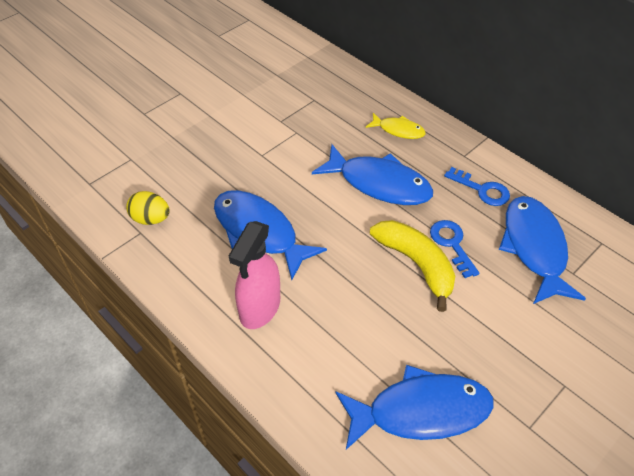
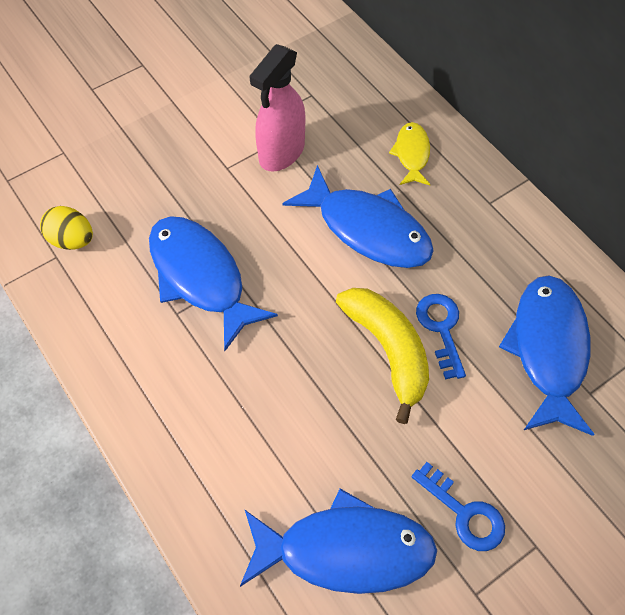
camera: 10 degrees right, 10 degrees up
(259, 308) = (179, 381): pink spray bottle -> pink spray bottle (281, 152)
(398, 130) = (411, 154): yellow fish -> yellow fish turned 120 degrees counterclockwise
(482, 190) = (500, 256): blue key -> blue key (464, 513)

